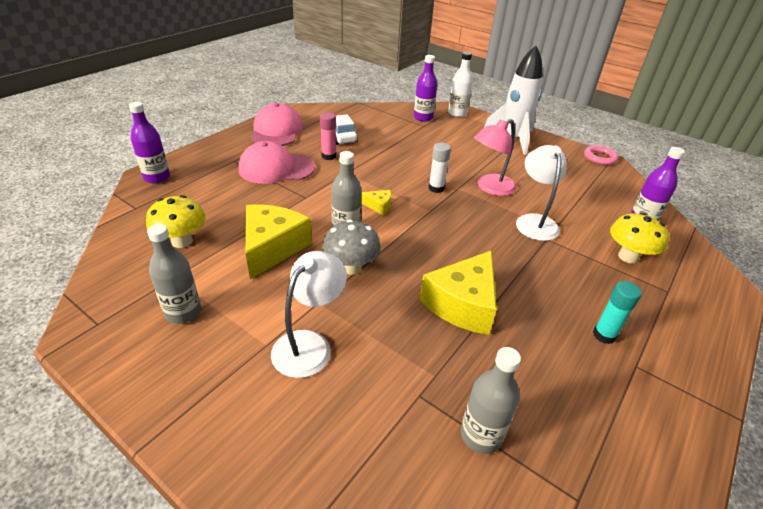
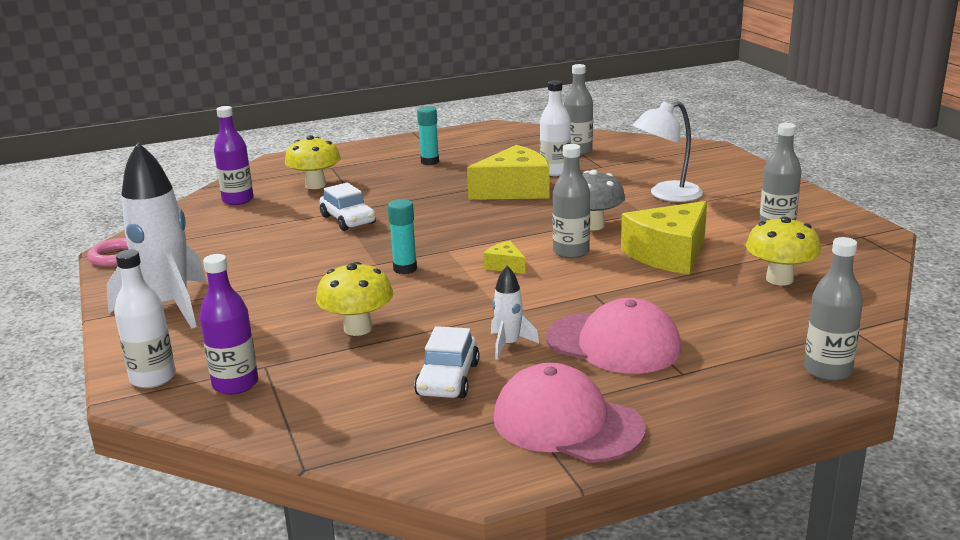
camera: 145 degrees left, 15 degrees down
(157, 177) = (827, 370): purple bottle -> grey bottle
(277, 131) = (567, 423): pink cap -> pink cap turned 90 degrees clockwise
(328, 156) = (509, 345): pink glue stick -> white rocket
(409, 148) = (358, 328): none -> yellow mushroom
(436, 188) = (405, 269): white glue stick -> turquoise glue stick
(459, 359) = (555, 171): none -> white bottle
(490, 188) = (335, 255): pink lamp -> none
(534, 221) = (348, 220): white lamp -> white car

